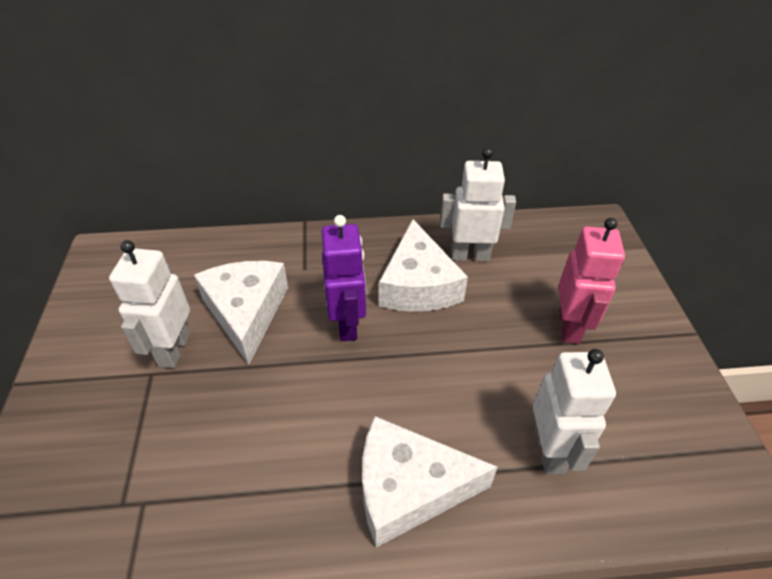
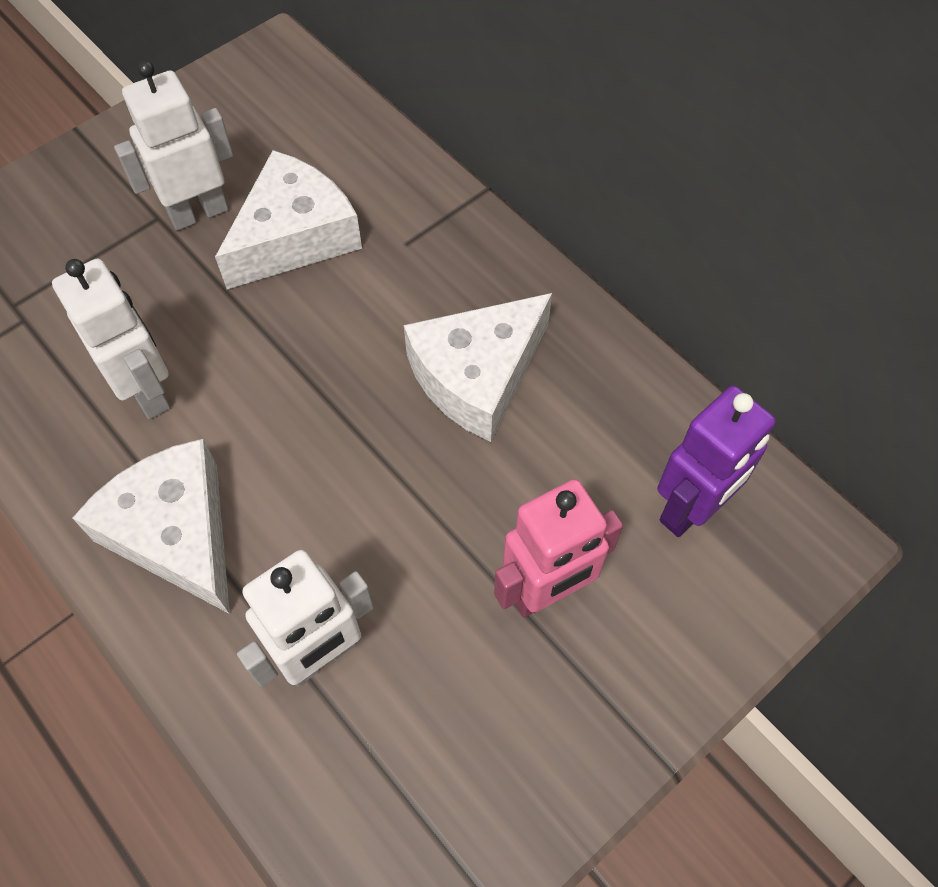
camera: 55 degrees right, 15 degrees up
(347, 324) = (353, 342): purple robot -> purple robot (690, 509)
(470, 255) = (584, 404): white robot -> white robot (147, 391)

